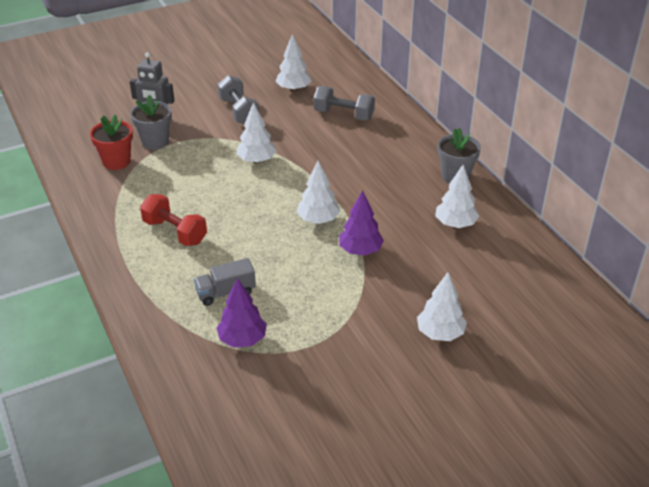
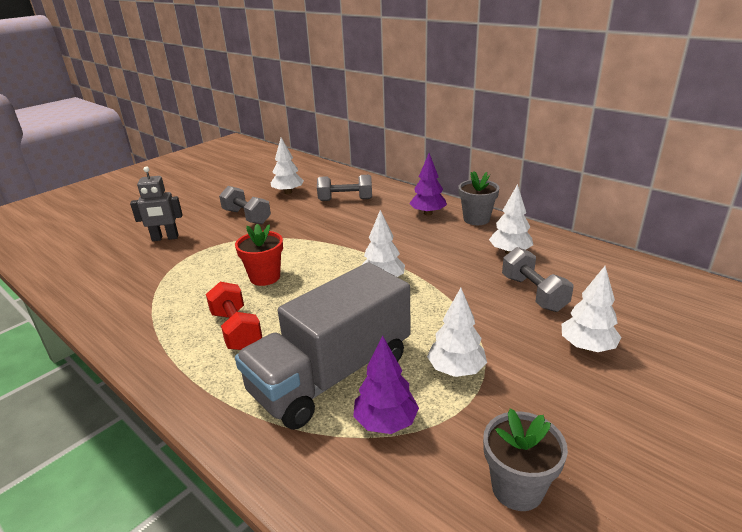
camera: 20 degrees left, 10 degrees down
(116, 161) = (136, 282): red flower pot -> red flower pot (265, 277)
(155, 142) = (173, 257): grey flower pot -> grey flower pot (517, 488)
(175, 232) = (236, 330): red dumbbell -> red dumbbell turned 45 degrees clockwise
(226, 292) = (331, 375): grey truck -> grey truck, size x2.35
(257, 160) = (288, 248): white tree -> white tree (456, 370)
(360, 250) = (444, 295): purple tree -> purple tree (428, 213)
(439, 272) = (533, 293): none -> grey dumbbell

